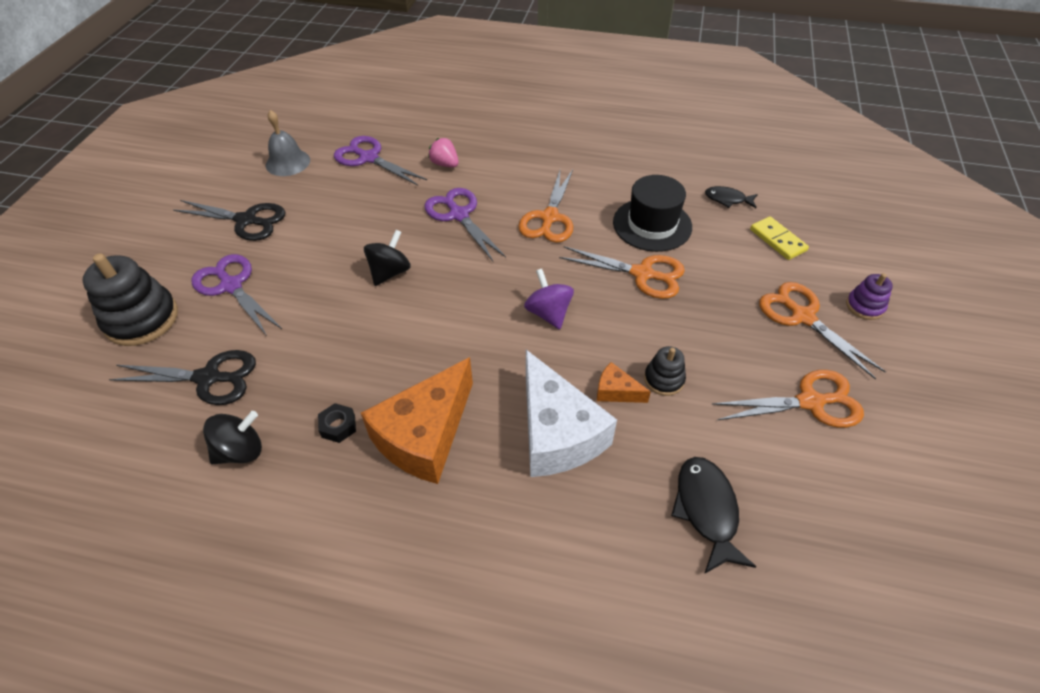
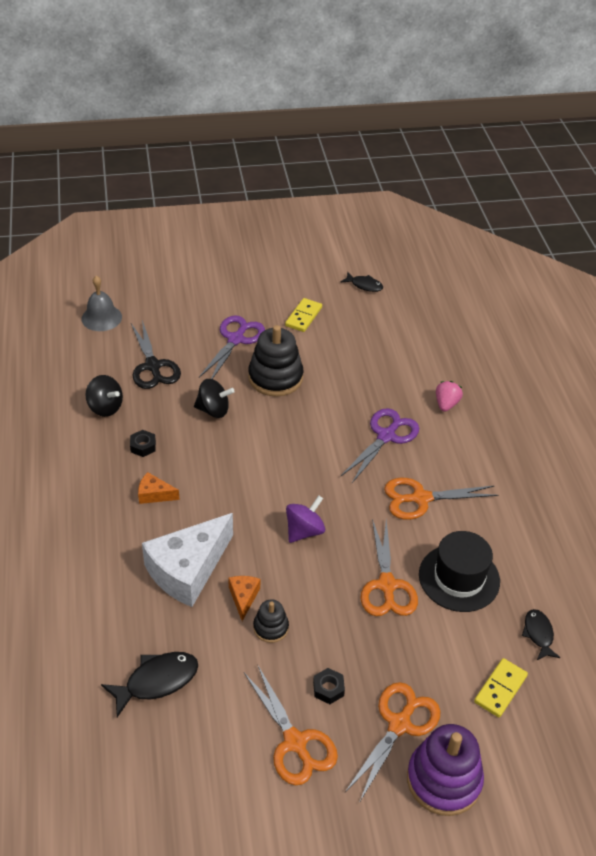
camera: 65 degrees right, 5 degrees down
(141, 319) = (185, 312): black stacking toy -> black stacking toy (275, 377)
(243, 163) = (364, 285): none -> black fish
(246, 220) = (303, 317): black scissors -> yellow domino
(288, 162) = (382, 309): grey bell -> grey bell (101, 318)
(368, 158) = (421, 353): purple scissors -> none
(390, 272) = (295, 418): black spinning top -> black spinning top (213, 410)
(425, 435) = (154, 494): orange cheese -> orange cheese, size x0.44
(752, 356) = (328, 689): none -> black nut
(864, 306) = (443, 780): purple stacking toy -> purple stacking toy, size x1.91

